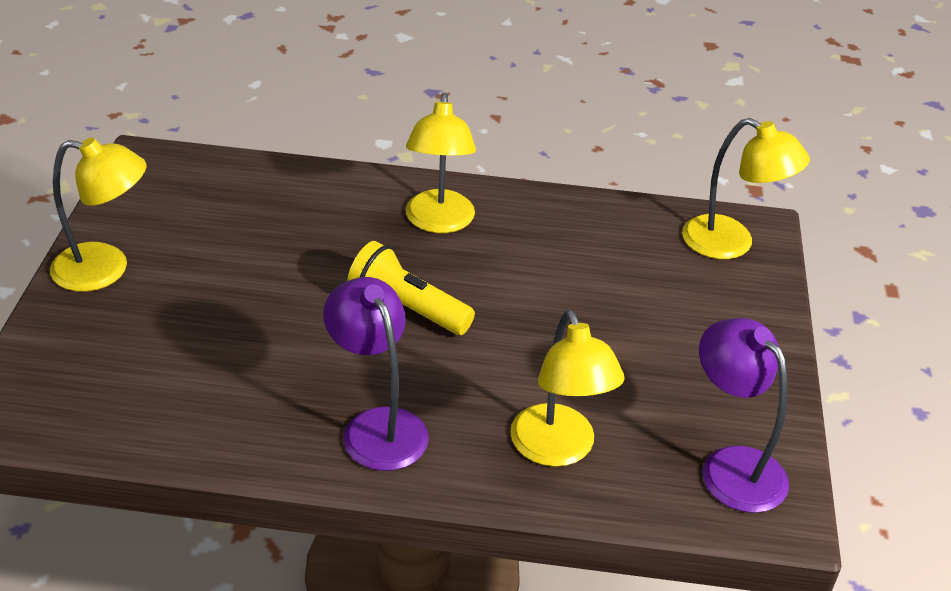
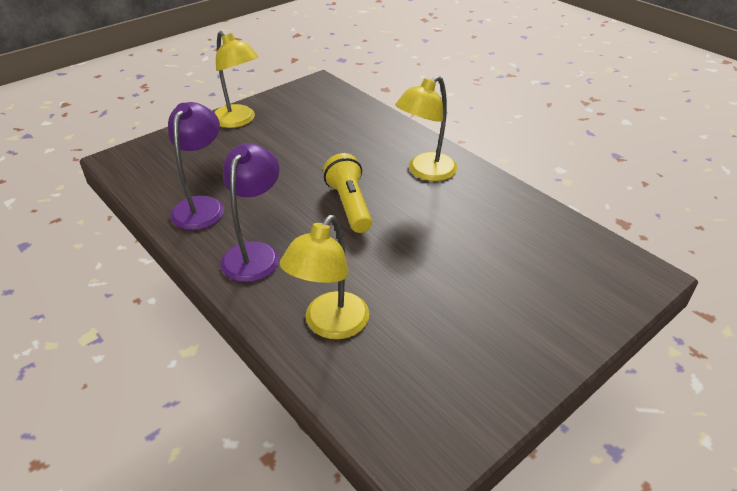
camera: 45 degrees right, 0 degrees up
(731, 244) = (610, 274): yellow lamp -> none
(732, 466) = (426, 409): purple lamp -> purple lamp (202, 206)

